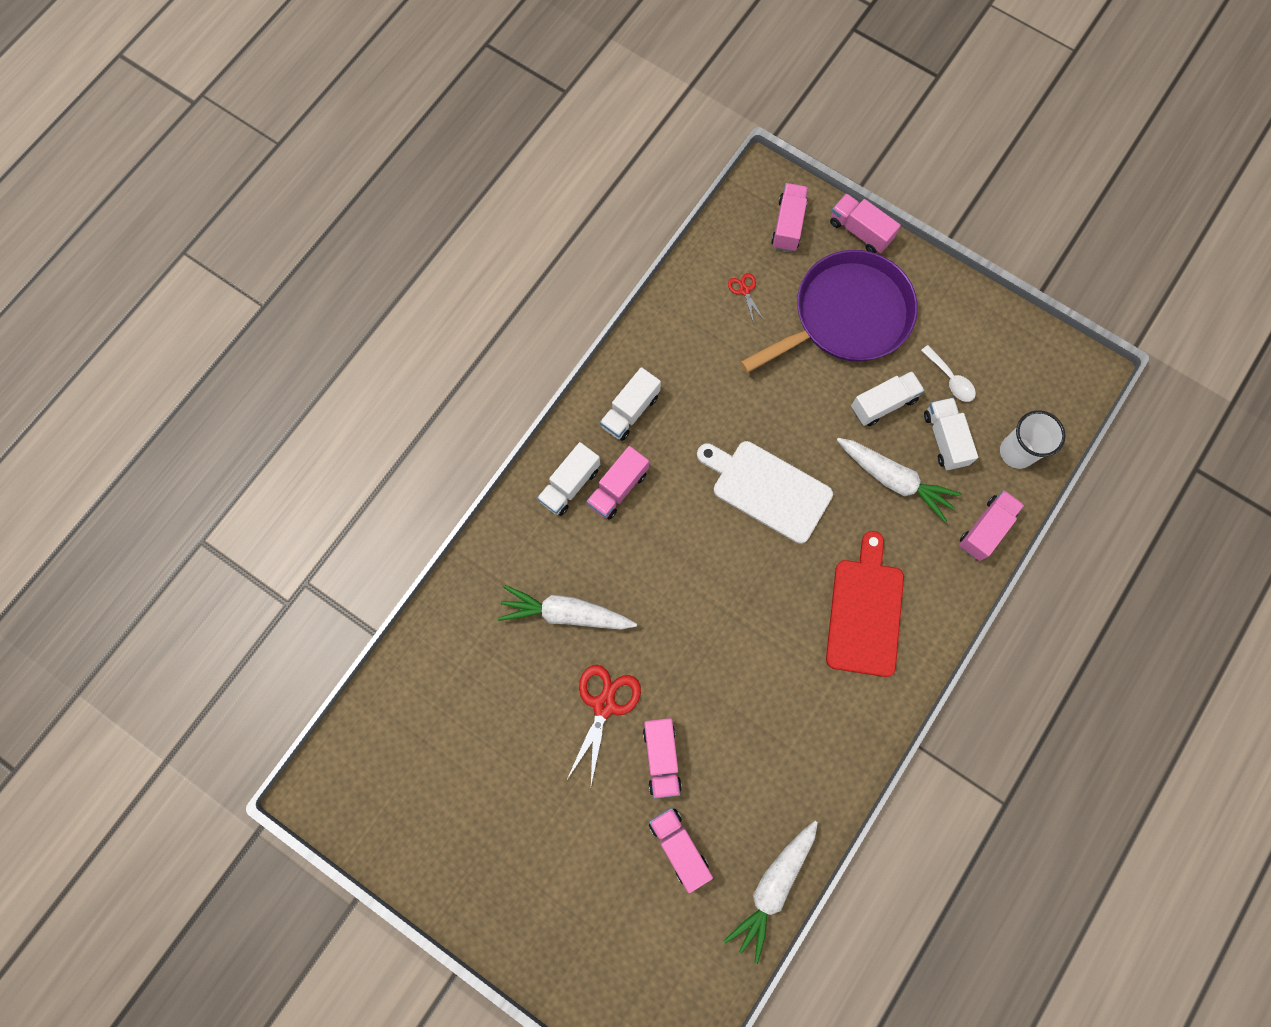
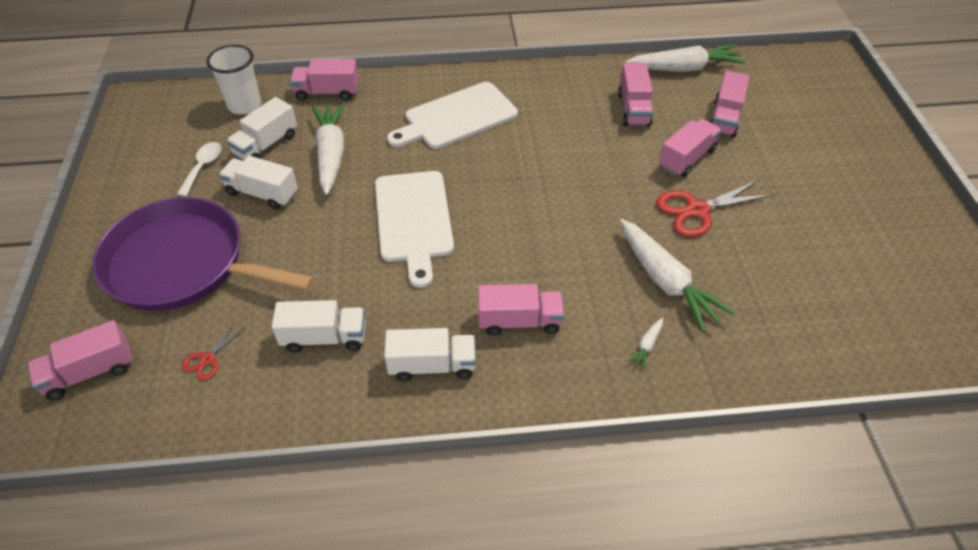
camera: 130 degrees left, 25 degrees down
(531, 550) = (647, 345): none -> white carrot
(570, 485) = (556, 361): white truck -> white truck (324, 337)
(860, 231) = (63, 307): pink truck -> pink truck (633, 109)
(865, 611) = (456, 117): red cutting board -> white cutting board

